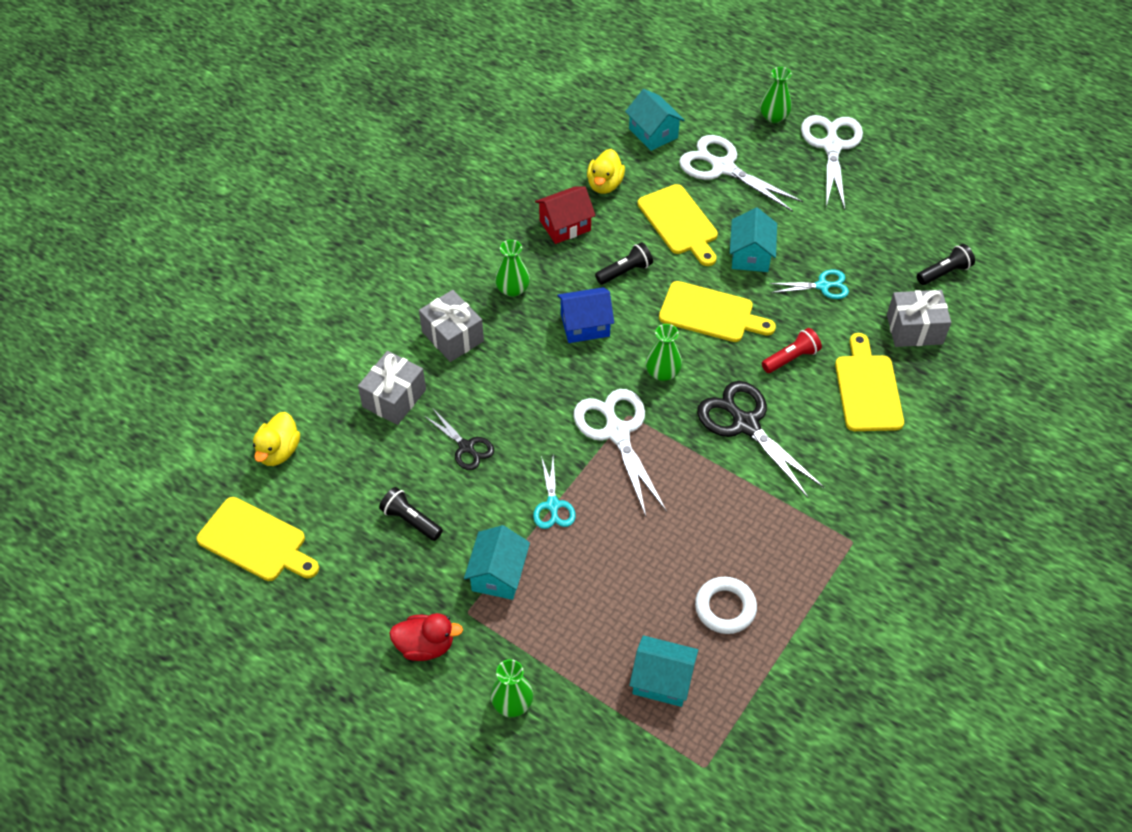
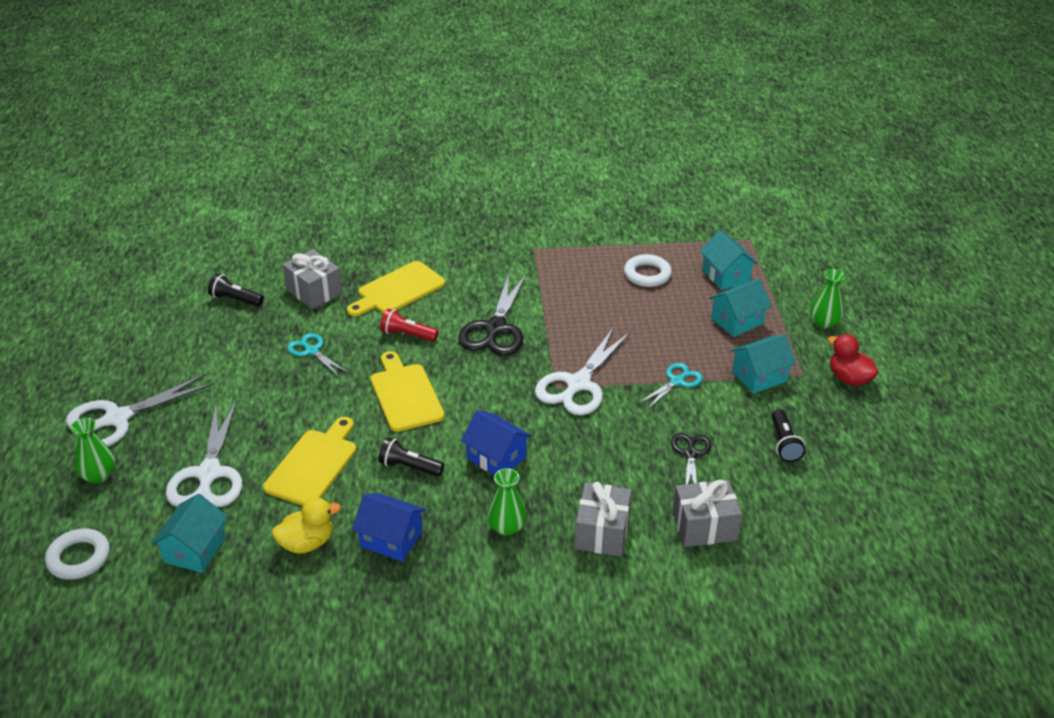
camera: 130 degrees left, 15 degrees down
(256, 542) = (917, 515): yellow cutting board -> none
(279, 451) = (840, 562): yellow duck -> none
(565, 225) = (391, 539): red house -> blue house
(662, 373) = (495, 390): green vase -> none
(698, 83) = (79, 558): none -> white ring
(750, 255) = (314, 404): turquoise house -> turquoise house (737, 321)

